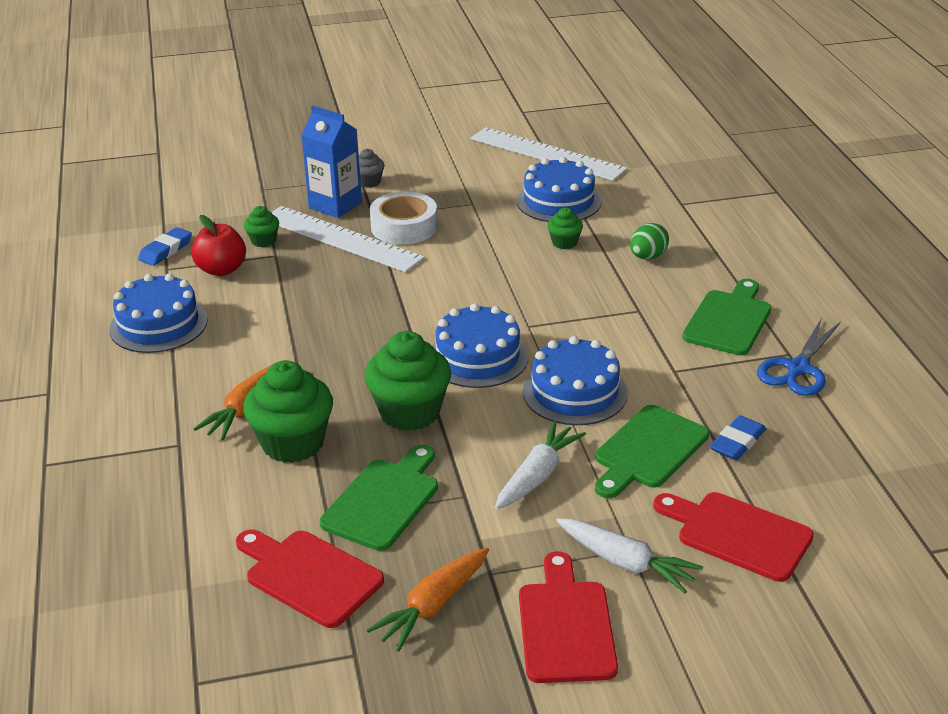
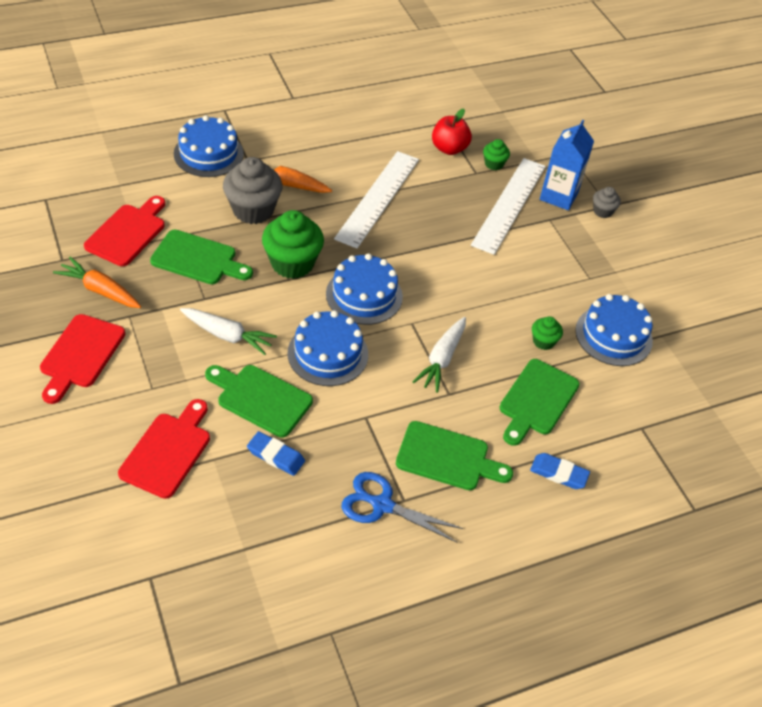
camera: 75 degrees right, 15 degrees up
(158, 324) = (375, 130): blue cake -> blue cake (208, 153)
(165, 250) = (467, 118): blue eraser -> blue eraser (559, 473)
(293, 443) = (253, 210): green cupcake -> grey cupcake
(404, 227) = (538, 239): white tape -> none
(547, 154) = (699, 324): white ruler -> white ruler (378, 198)
(566, 625) = (80, 355): red cutting board -> red cutting board turned 120 degrees clockwise
(626, 563) = (137, 386): white carrot -> white carrot (441, 359)
(647, 257) = (536, 400): green egg -> green cutting board

